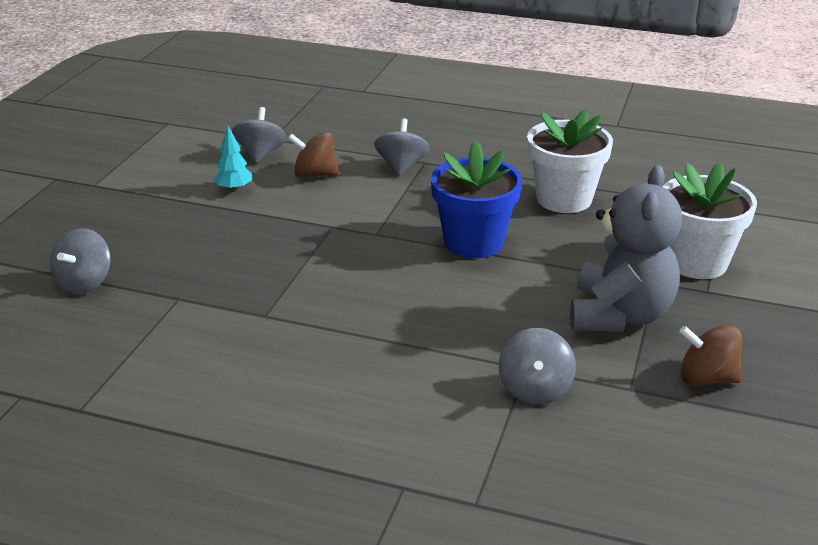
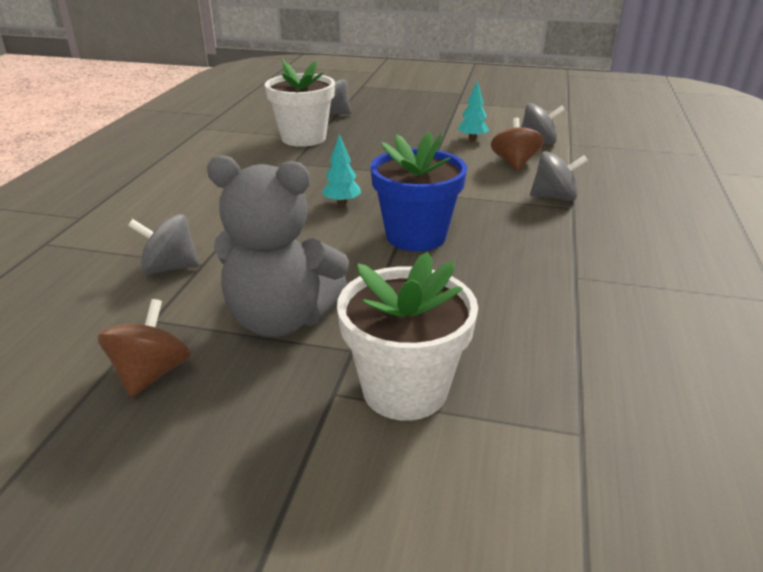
camera: 85 degrees right, 0 degrees up
(394, 281) = (342, 203): none -> turquoise tree
(564, 199) = (533, 289): white flower pot -> white flower pot (303, 138)

